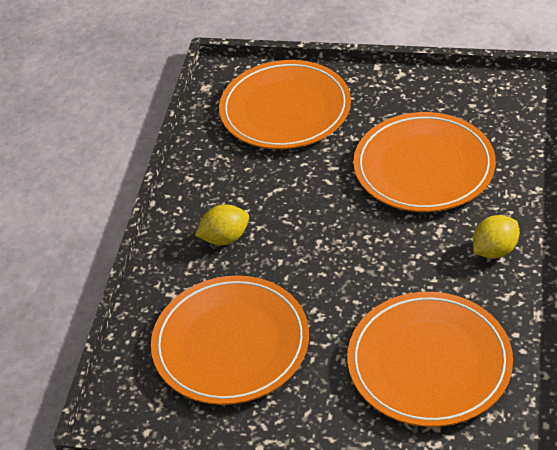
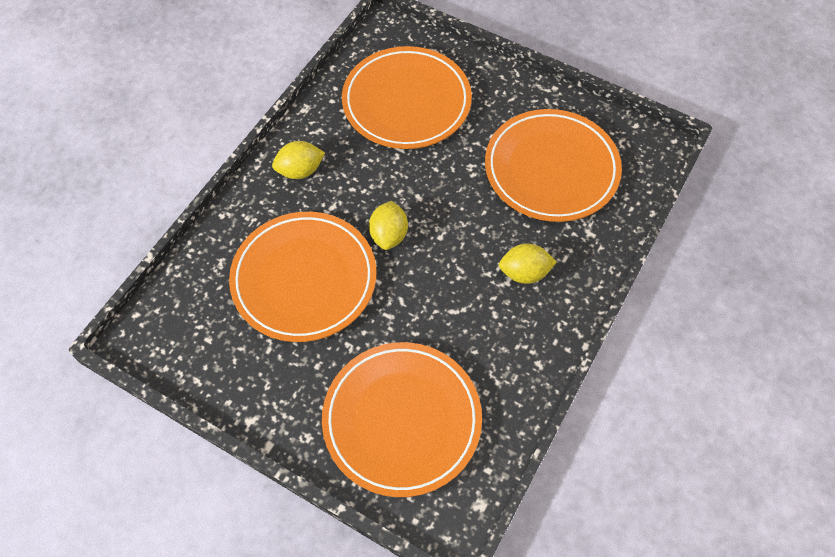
camera: 165 degrees left, 15 degrees up
(369, 225) = (389, 235): none -> yellow lemon

